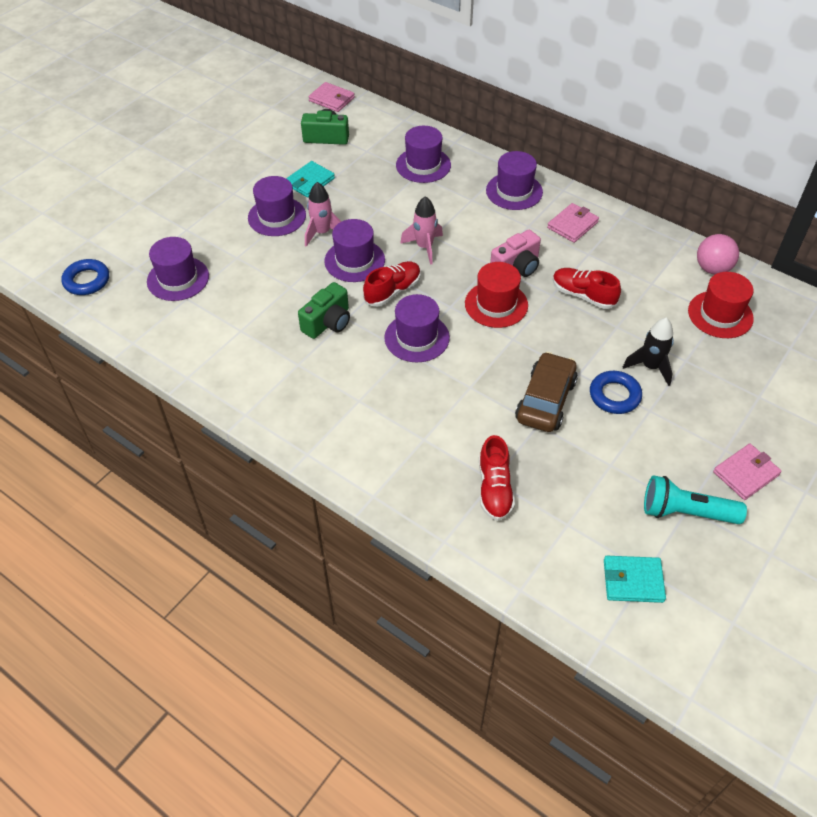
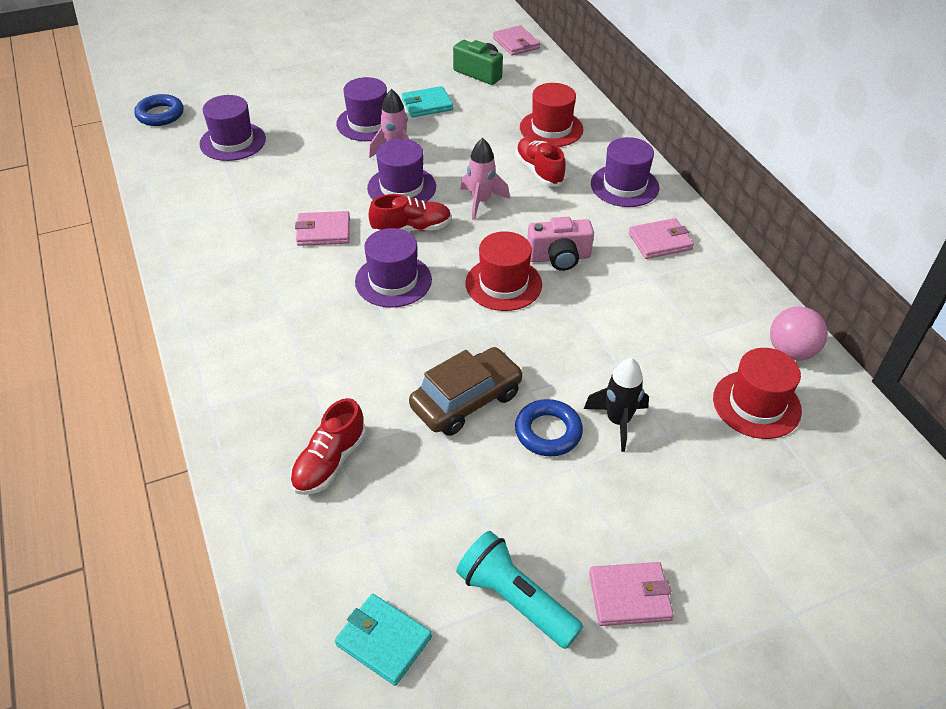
camera: 30 degrees right, 5 degrees down
(328, 322) = (323, 231): green camera -> pink wallet
(423, 165) = (551, 128): purple hat -> red hat
(583, 295) = (607, 315): red shoe -> red shoe (539, 171)

